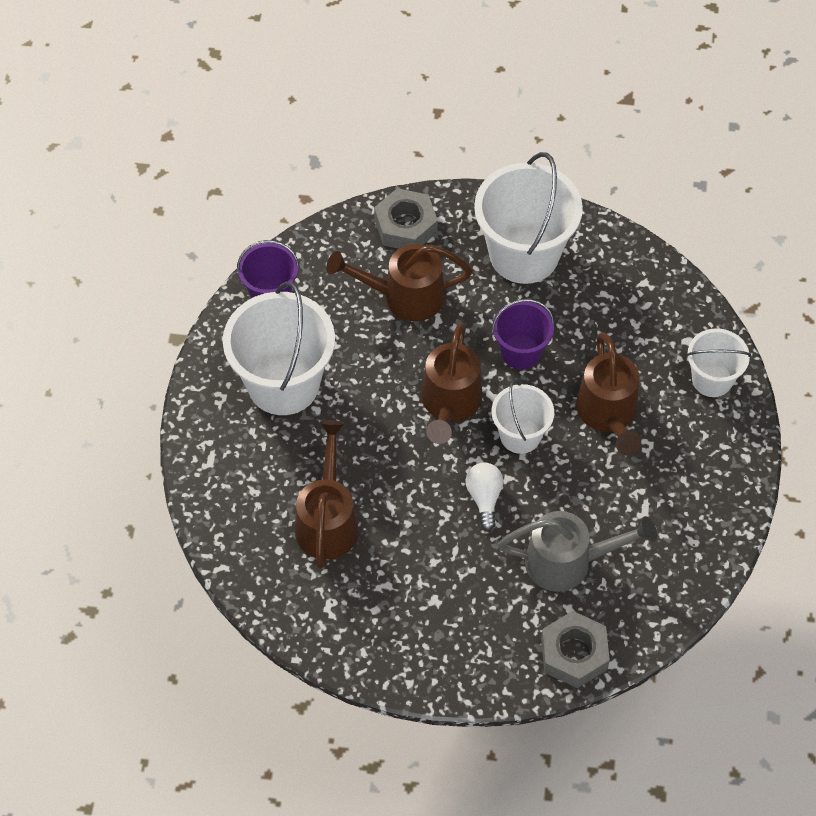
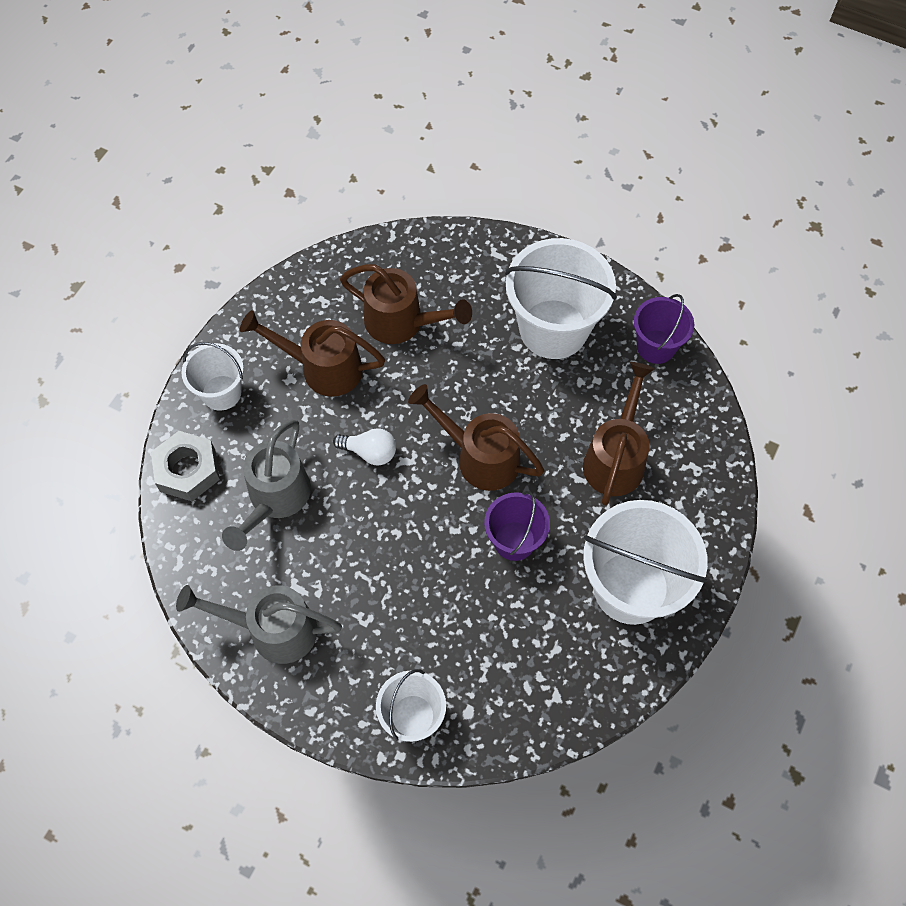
camera: 110 degrees right, 5 degrees up
(406, 226) = (701, 487): grey nut -> none
(520, 435) = (422, 506): white bucket -> white bucket (221, 393)
(608, 415) = (412, 596): brown watering can -> brown watering can (322, 368)
(692, 514) = (272, 629): none -> grey watering can

